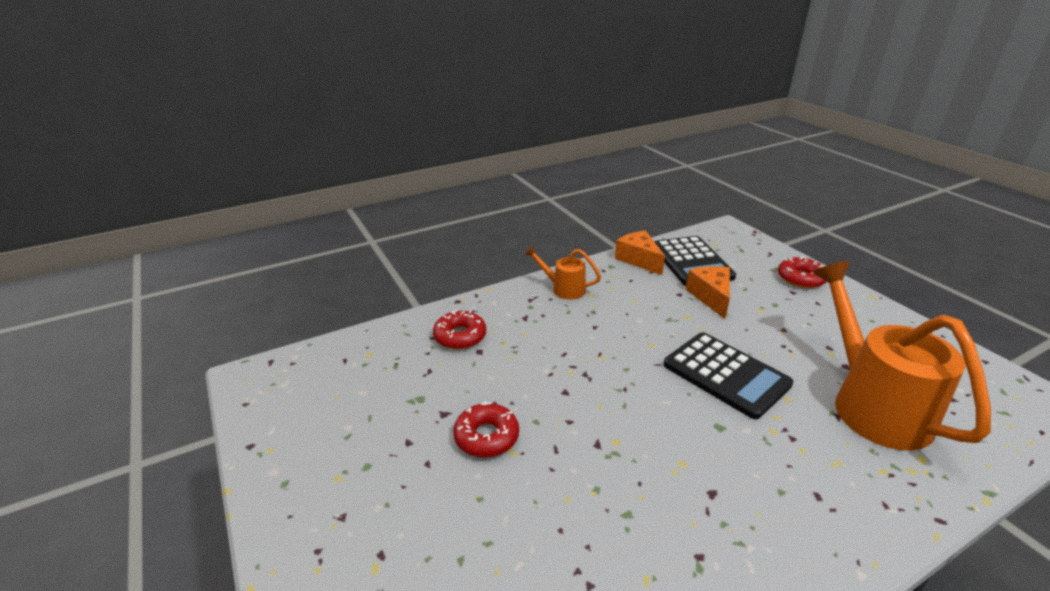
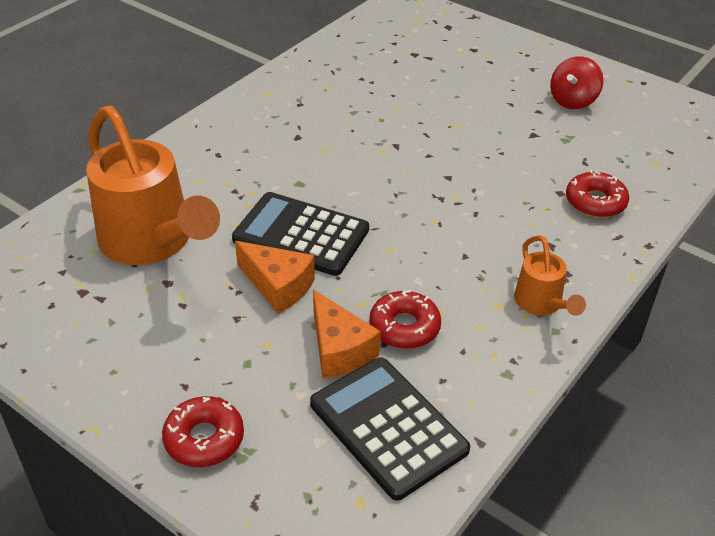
camera: 155 degrees right, 10 degrees up
(357, 444) = (573, 101): none -> red spinning top
(486, 437) = (484, 128): red donut -> red donut (404, 327)
(564, 289) = (541, 303): orange watering can -> orange watering can turned 75 degrees clockwise
(638, 260) = (473, 403): orange cheese -> orange cheese (278, 286)

